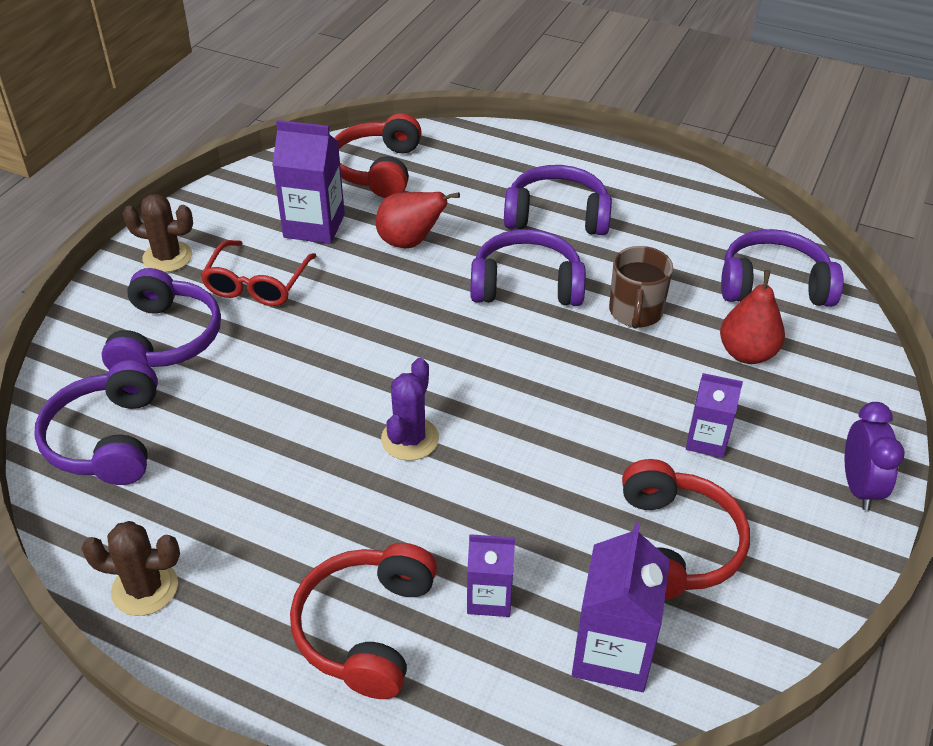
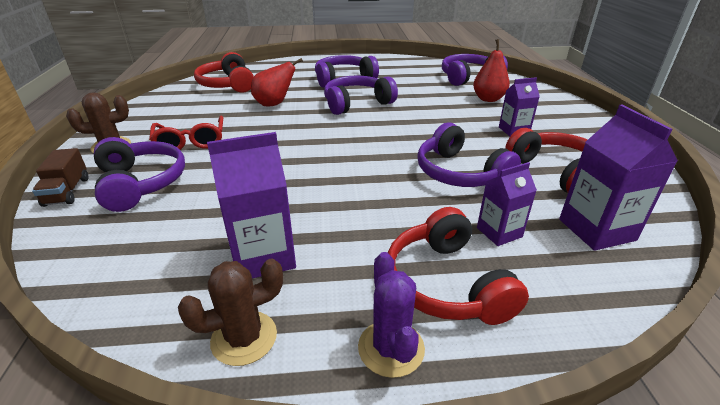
camera: 30 degrees left, 10 degrees down
(91, 321) = (67, 191): none -> brown truck
(107, 439) = (130, 252): purple headphones -> purple headphones (459, 173)
(314, 226) = (208, 111): purple carton -> purple carton (263, 256)
(410, 439) = (363, 178): purple cactus -> purple cactus (391, 348)
(635, 312) = (421, 99): brown mug -> none
(859, 487) = (596, 125): purple clock -> none

